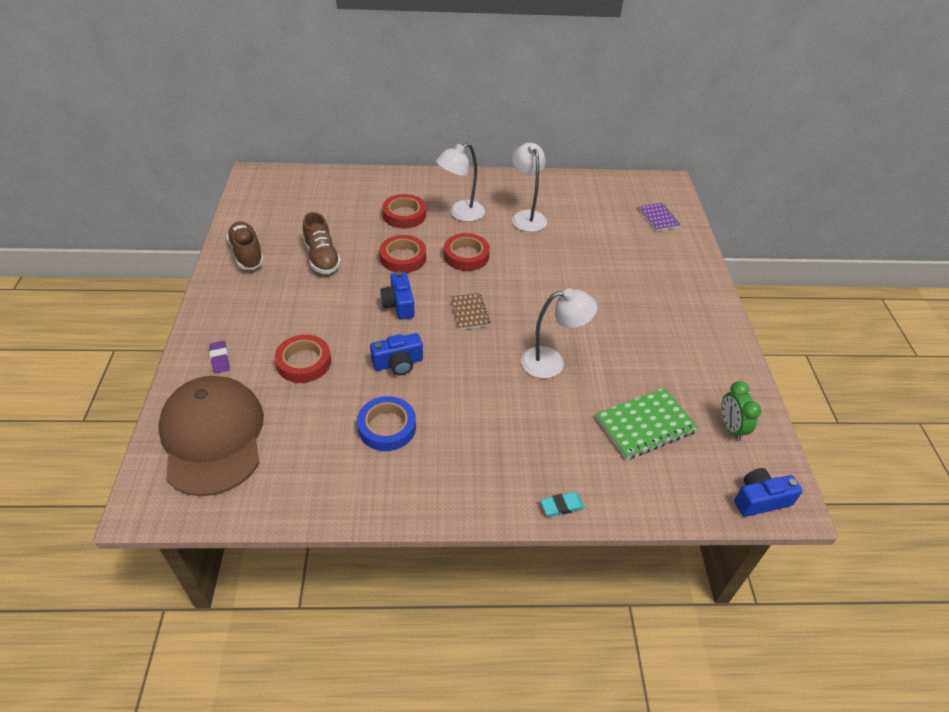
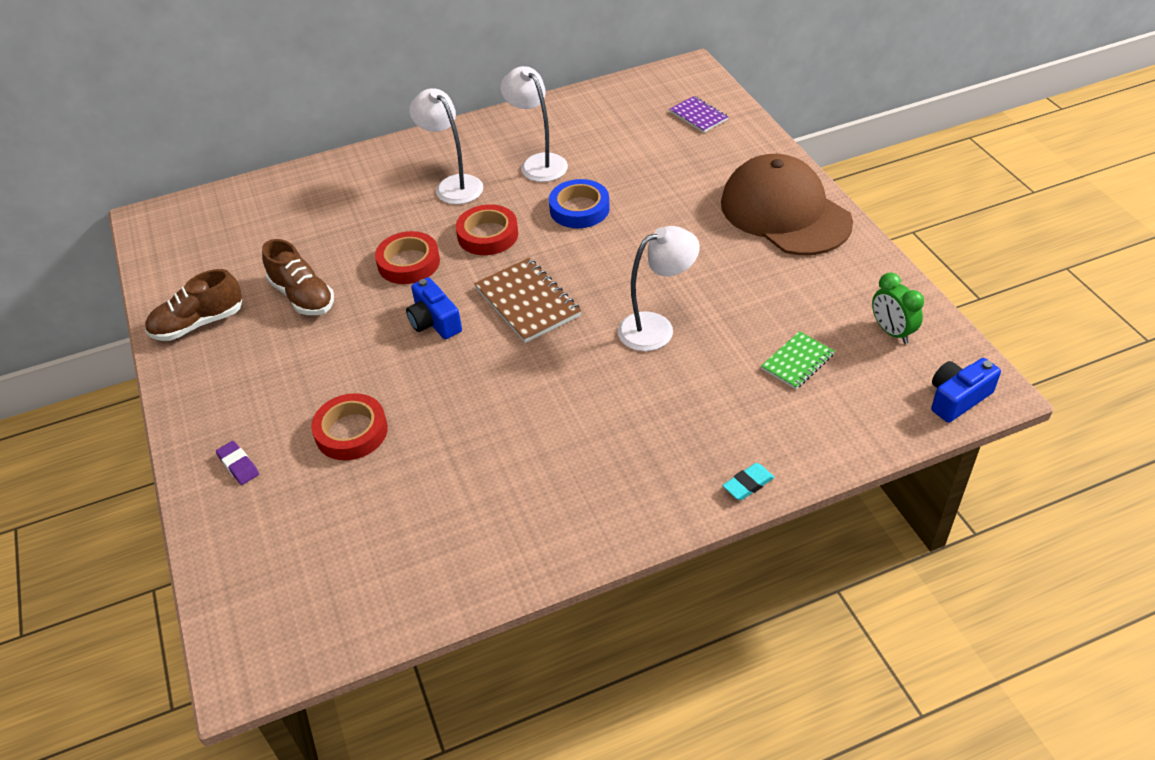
camera: 15 degrees left, 0 degrees up
(213, 437) = (284, 560): brown cap -> brown cap (785, 212)
(247, 254) = (198, 323): brown shoe -> brown shoe turned 75 degrees counterclockwise
(387, 427) = (498, 471): blue tape -> blue tape (579, 209)
(398, 363) = (471, 392): blue camera -> none
(404, 215) = (381, 209): red tape -> none
(460, 214) = (453, 185): white lamp -> white lamp turned 105 degrees clockwise
(469, 312) = (527, 302): brown notebook -> brown notebook, size x1.64
(645, 425) = (797, 362): green notebook -> green notebook, size x0.61

